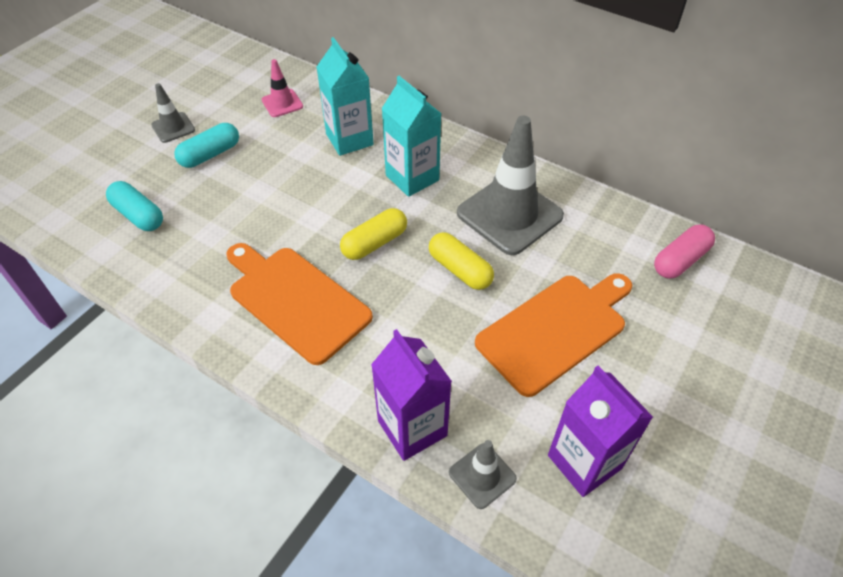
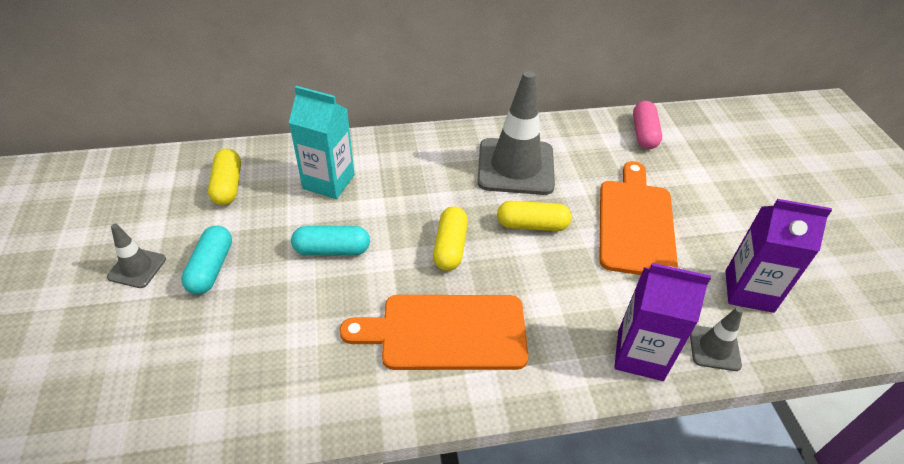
camera: 45 degrees left, 5 degrees down
(138, 215) = (205, 368): turquoise capsule -> turquoise capsule (332, 250)
(282, 103) = (228, 186): pink traffic cone -> yellow capsule
(412, 178) = (416, 182): turquoise carton -> none

